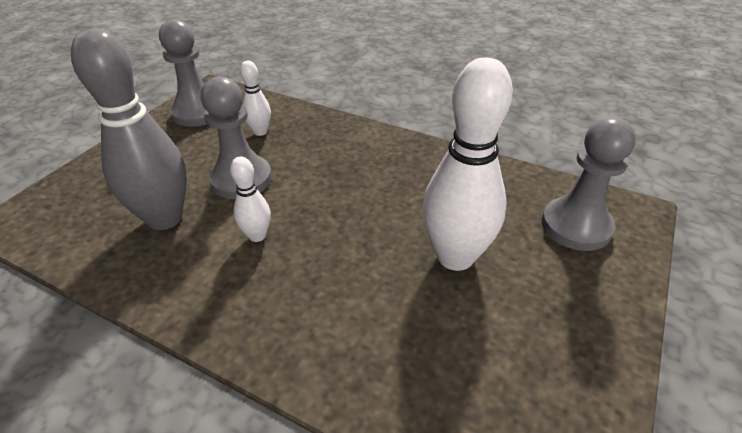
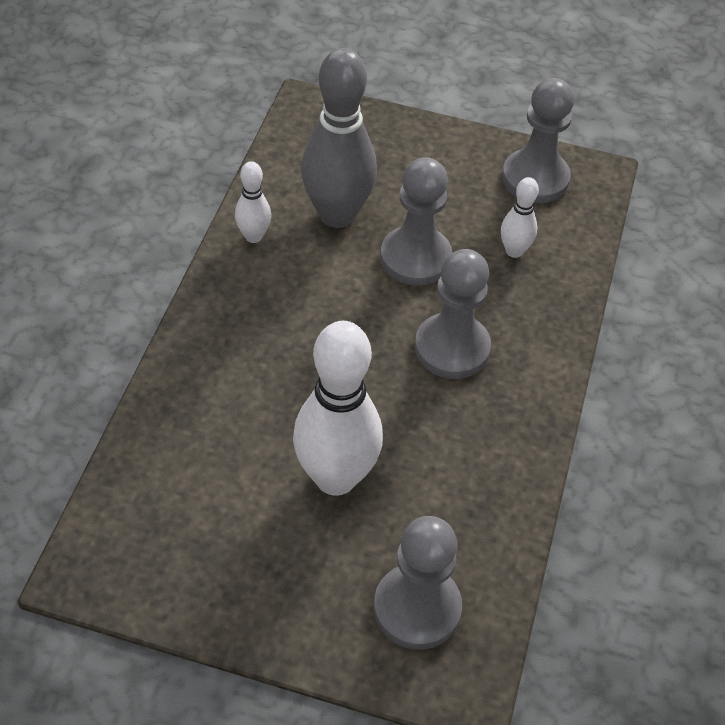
camera: 75 degrees right, 10 degrees up
(257, 236) = (329, 296): white bowling pin -> white bowling pin (253, 236)
(340, 174) = (452, 348): none -> grey pawn

